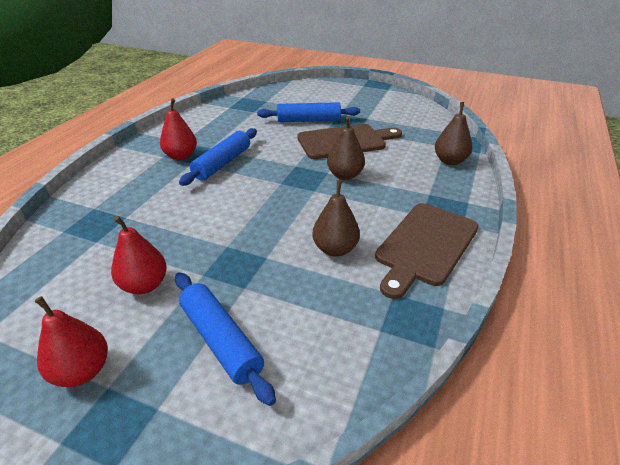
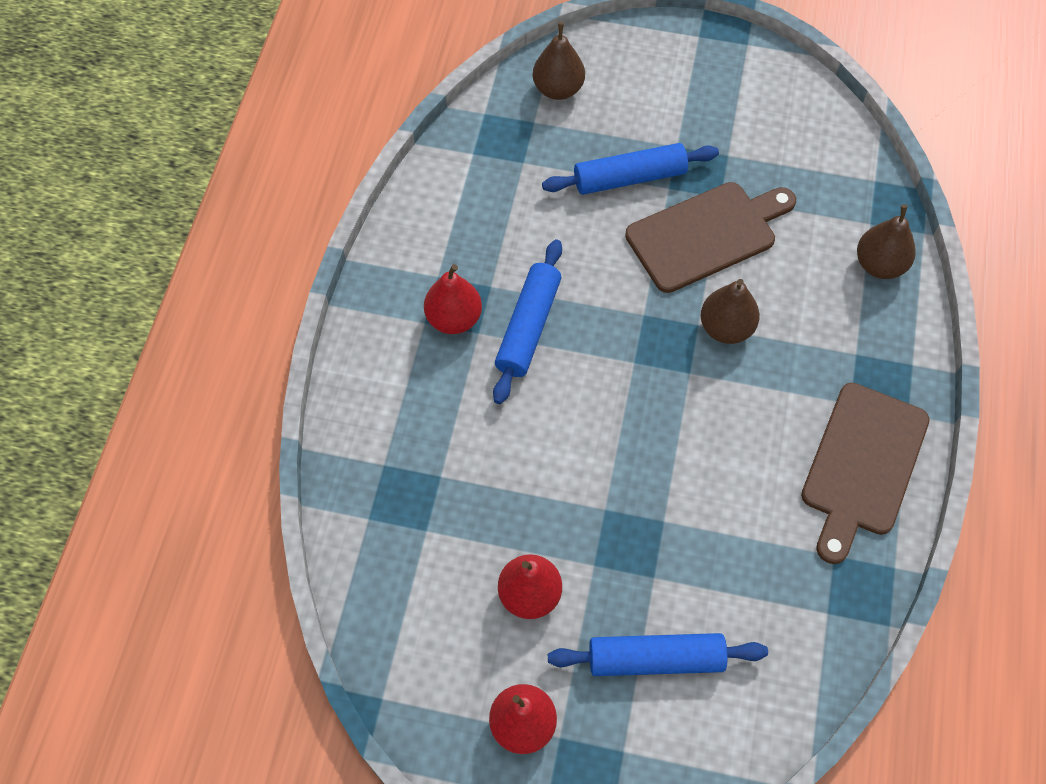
camera: 10 degrees left, 25 degrees up
(221, 340) = (655, 658): blue rolling pin -> blue rolling pin turned 45 degrees counterclockwise
(335, 249) = (748, 491): brown pear -> brown pear (558, 89)

